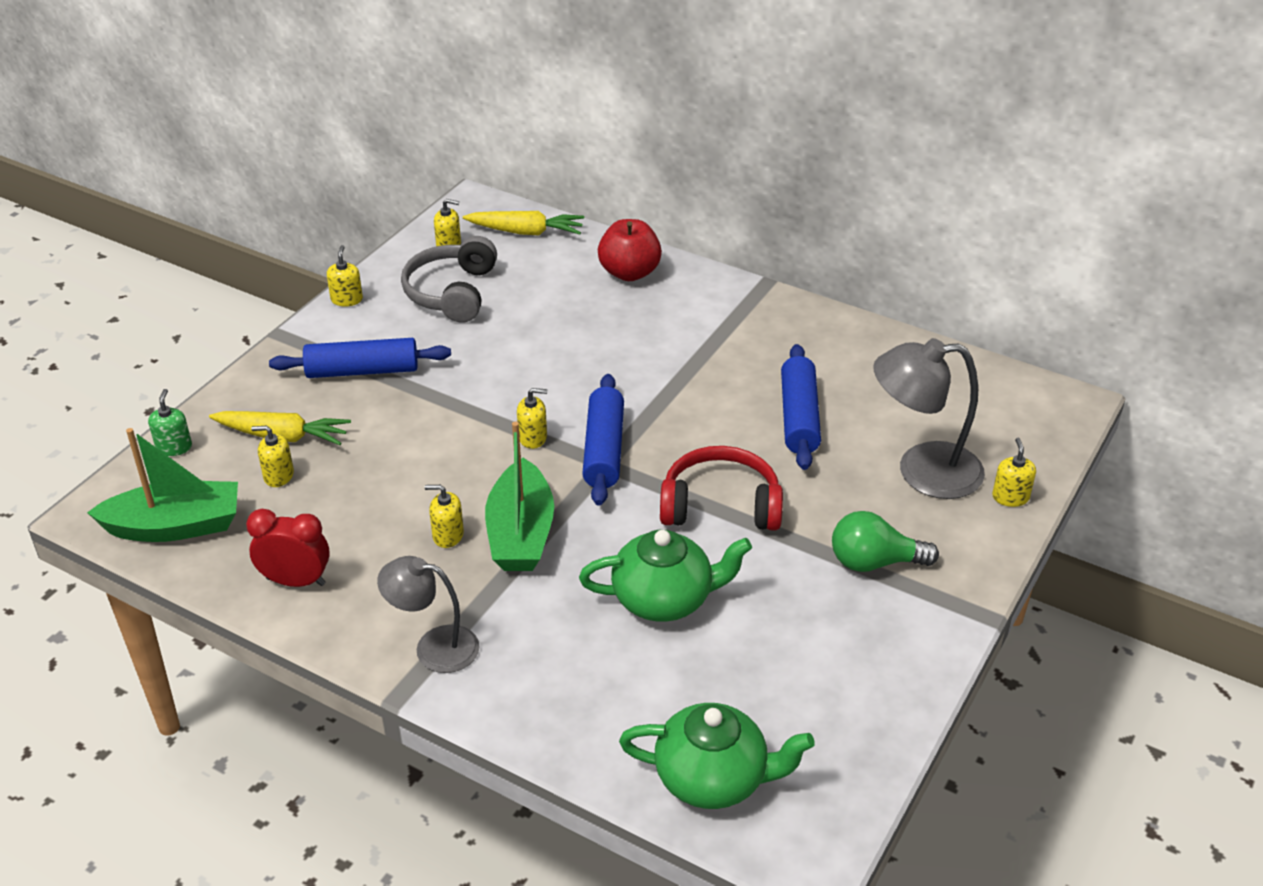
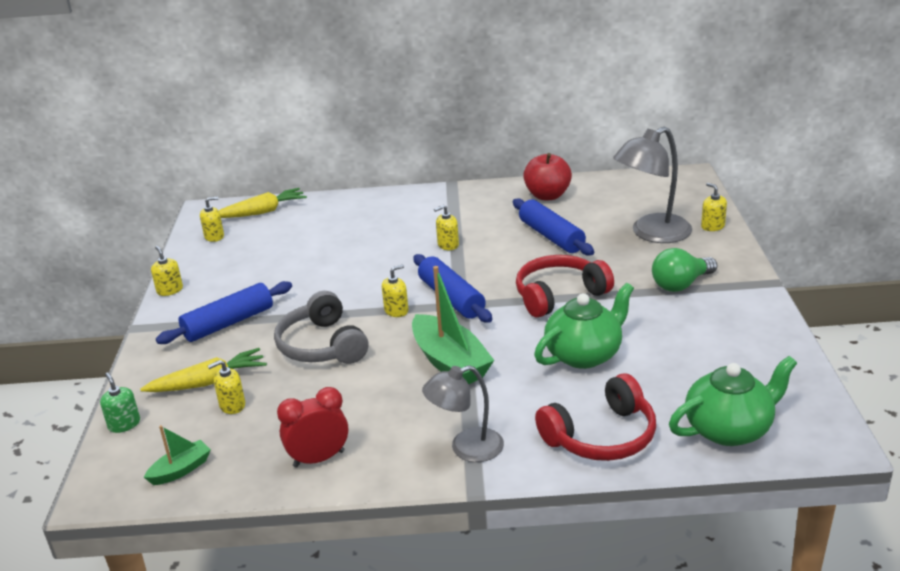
camera: 30 degrees left, 10 degrees down
(175, 526) = (181, 470): green boat -> green boat, size x0.52
(448, 535) = (401, 384): yellow soap dispenser -> yellow soap dispenser (448, 245)
(452, 292) = (247, 259): grey headphones -> grey headphones (322, 345)
(575, 708) = (601, 436): none -> red headphones
(629, 273) = (359, 208): red apple -> red apple (547, 196)

